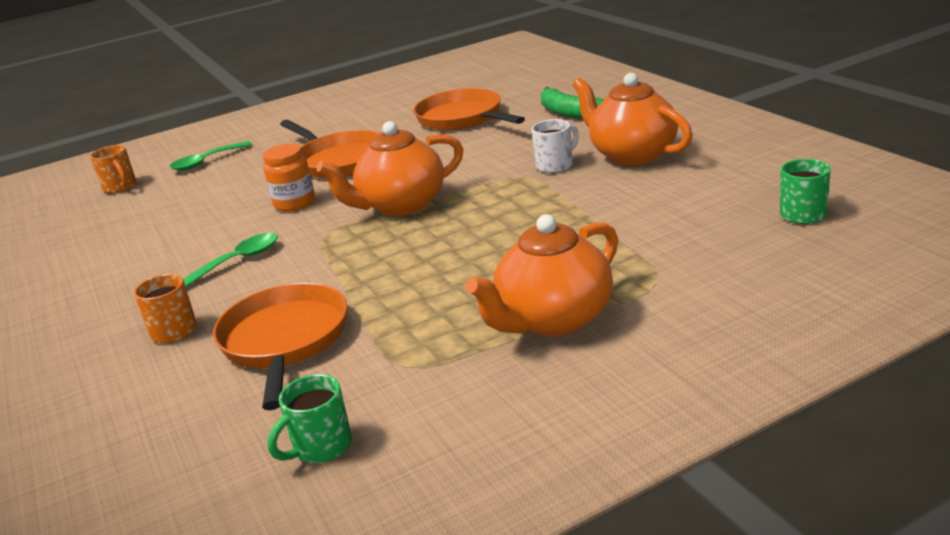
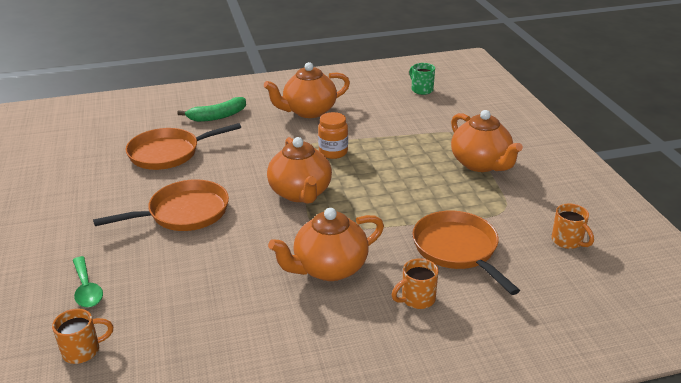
camera: 80 degrees left, 5 degrees up
(238, 261) = (329, 268): green spoon -> orange teapot
(284, 341) = (458, 250): orange pan -> orange pan turned 60 degrees clockwise
(295, 203) = (248, 239): orange jar -> orange jar (333, 152)
(321, 447) = (568, 241): green mug -> orange mug
(556, 165) = (297, 134): white mug -> none

